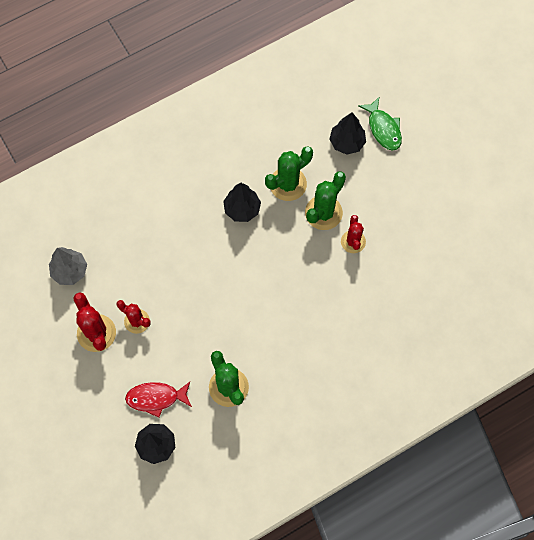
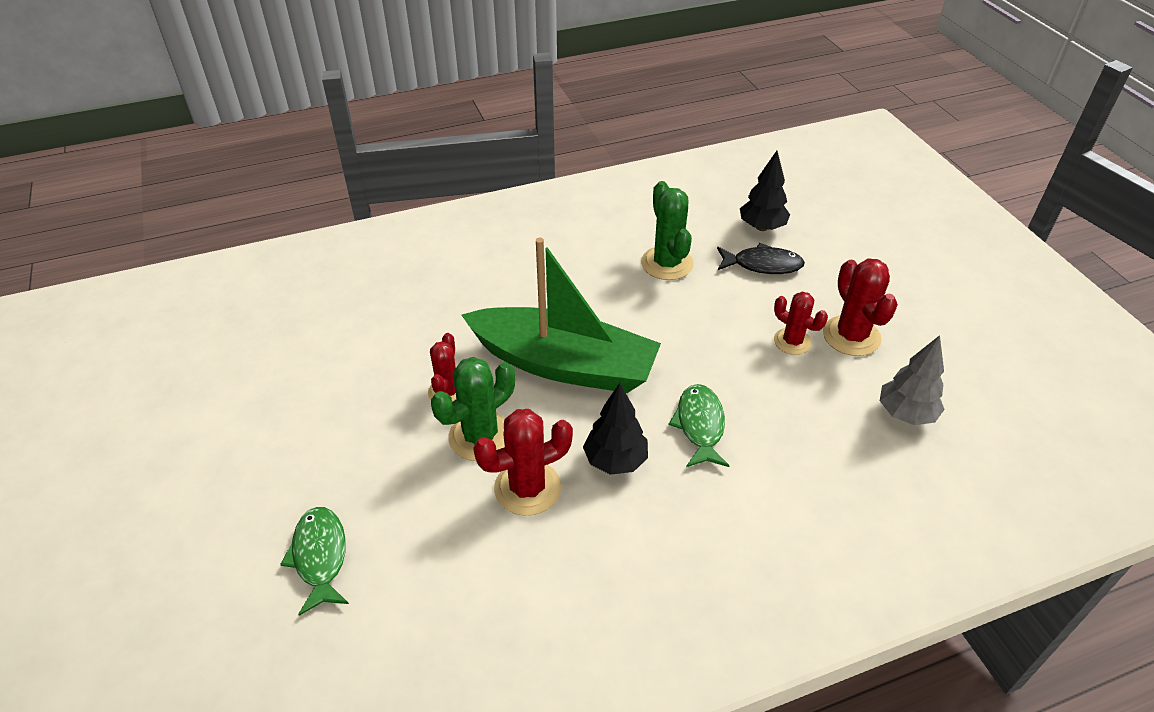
camera: 170 degrees left, 25 degrees down
(156, 398) = (763, 265): red fish -> black fish
(195, 242) = (700, 425): none -> green fish
(286, 275) = (564, 364): none -> green boat
(288, 184) = (527, 488): green cactus -> red cactus
(347, 142) = (398, 542): black tree -> none

